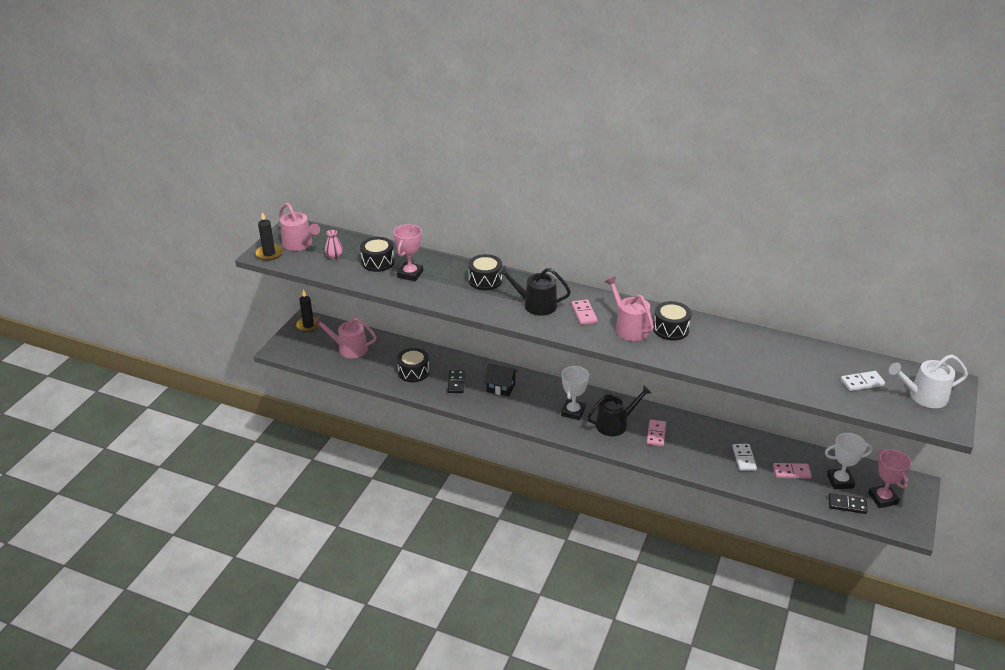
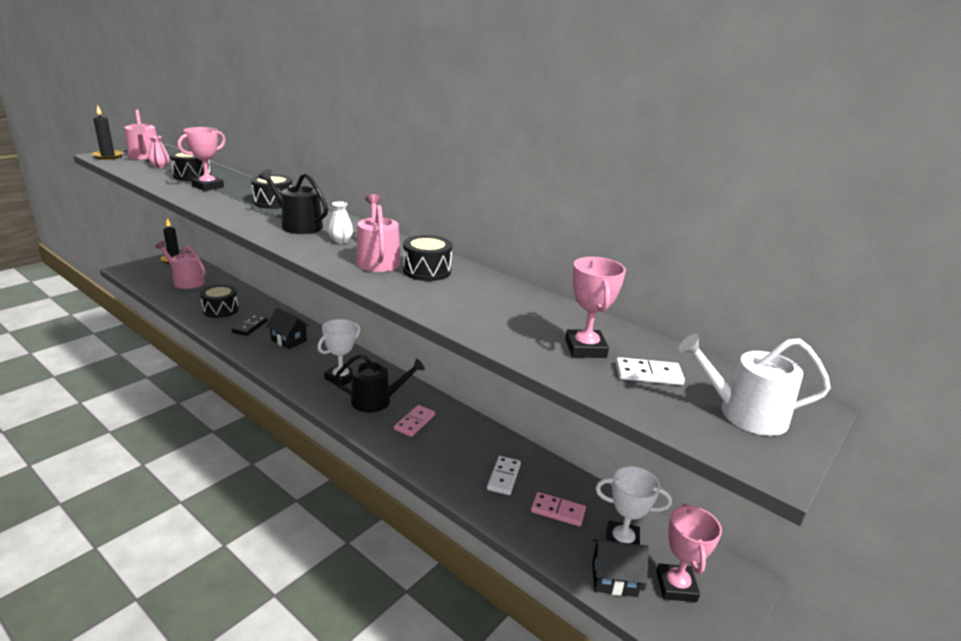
camera: 15 degrees right, 10 degrees down
(584, 313) = (341, 240): pink domino -> white vase
(817, 372) = (585, 348): none -> pink trophy
(847, 505) = (614, 579): black domino -> black house

